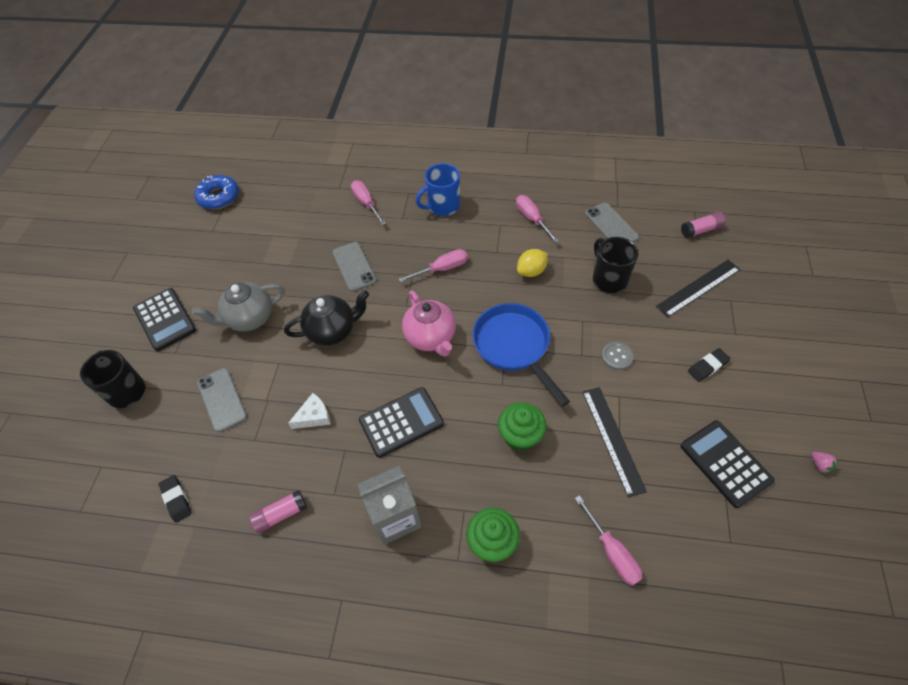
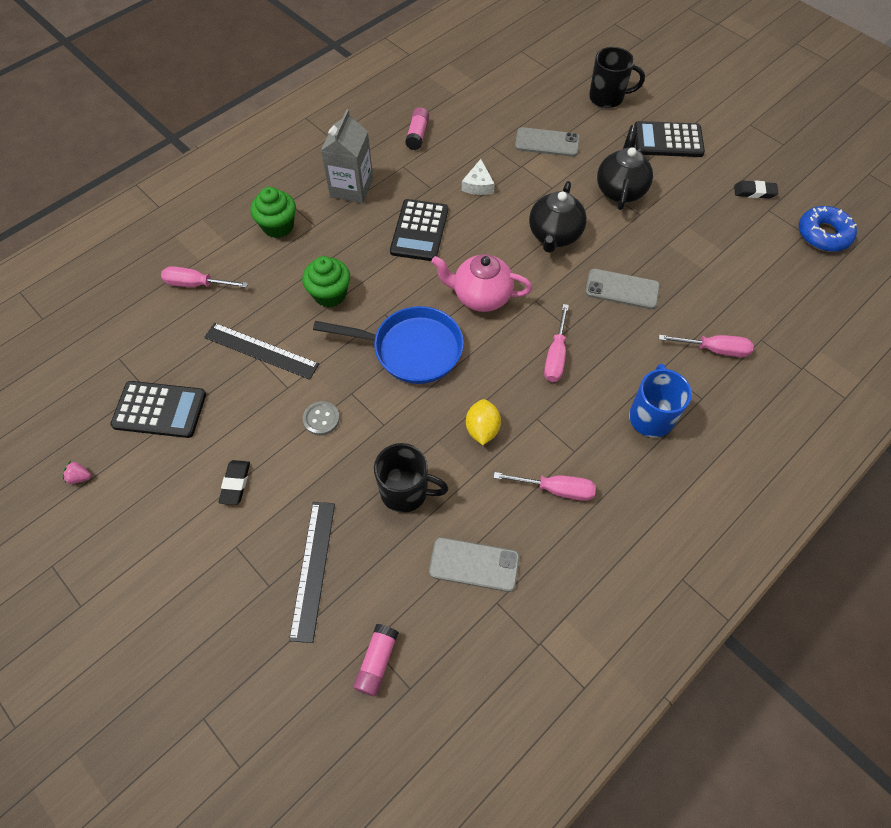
camera: 125 degrees right, 5 degrees up
(176, 499) = (483, 93): black eraser -> black eraser (754, 192)
(249, 318) = (620, 190): grey teapot -> black teapot

